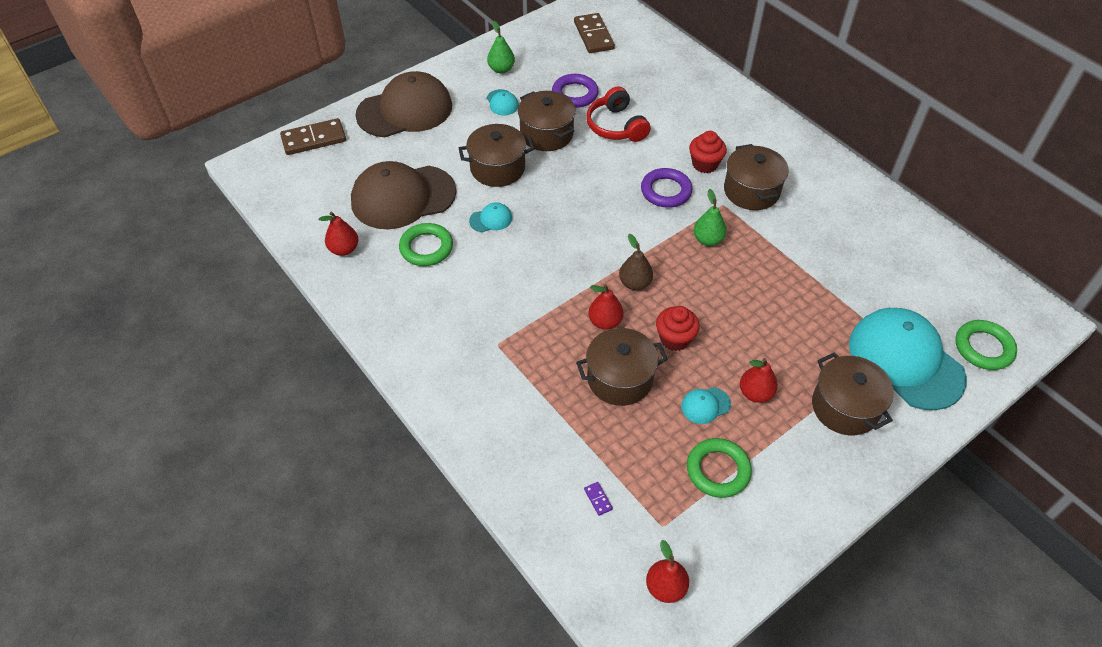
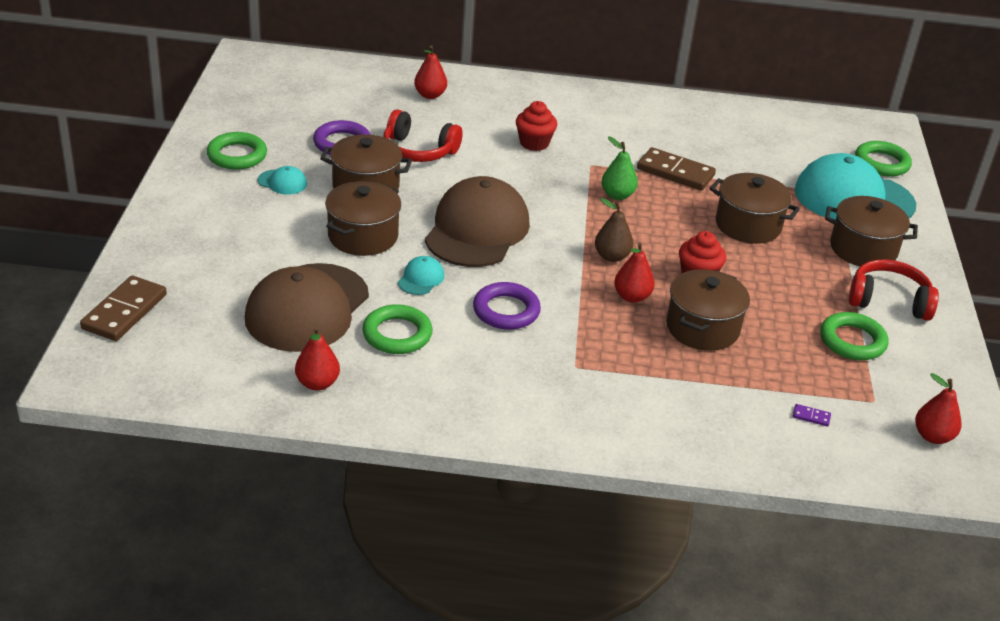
camera: 50 degrees left, 15 degrees down
(405, 110) = (189, 236): brown cap -> brown cap (477, 230)
(501, 69) = (237, 155): green pear -> green ring
(593, 35) = (286, 89): brown domino -> brown domino (675, 172)
(666, 191) = (534, 178): purple ring -> purple ring (506, 311)
(705, 405) = (783, 306): turquoise cap -> none
(751, 191) = (597, 144): brown pot -> brown pot (748, 225)
(755, 393) = (801, 277): red pear -> red pear (430, 95)
(799, 462) = (889, 301): none -> red headphones

